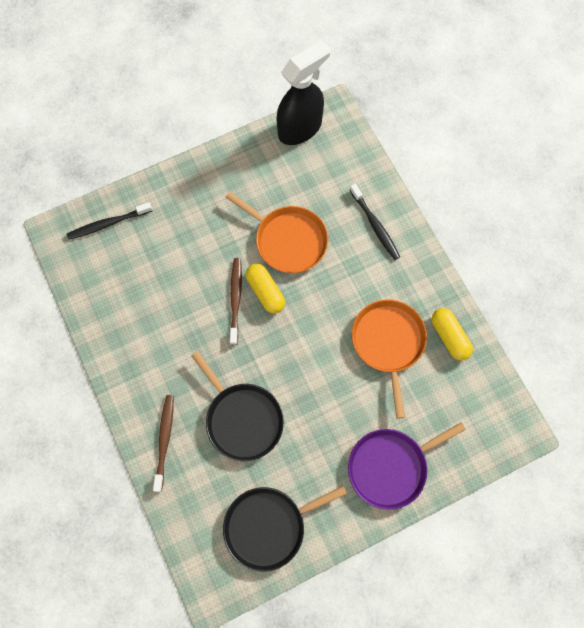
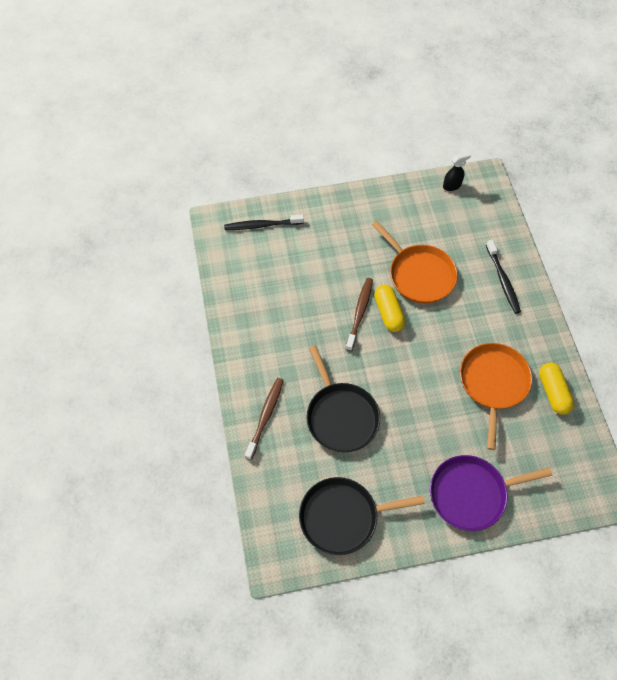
camera: 15 degrees right, 10 degrees down
(300, 128) = (452, 185): black spray bottle -> black spray bottle, size x0.44

